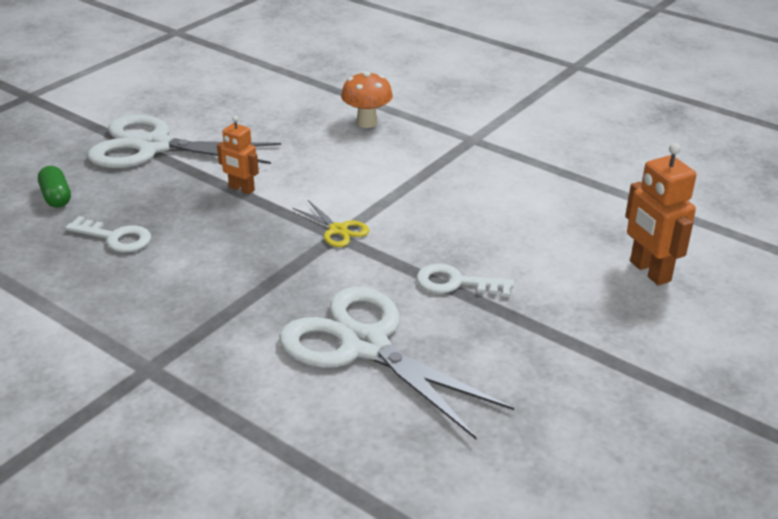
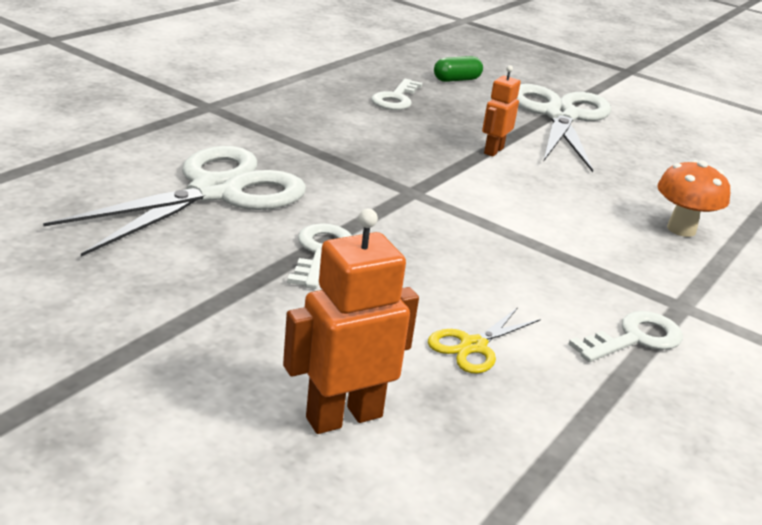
camera: 85 degrees right, 5 degrees down
(338, 230) = (423, 193): yellow scissors -> yellow scissors (473, 346)
(518, 161) = (635, 338): none -> white key

